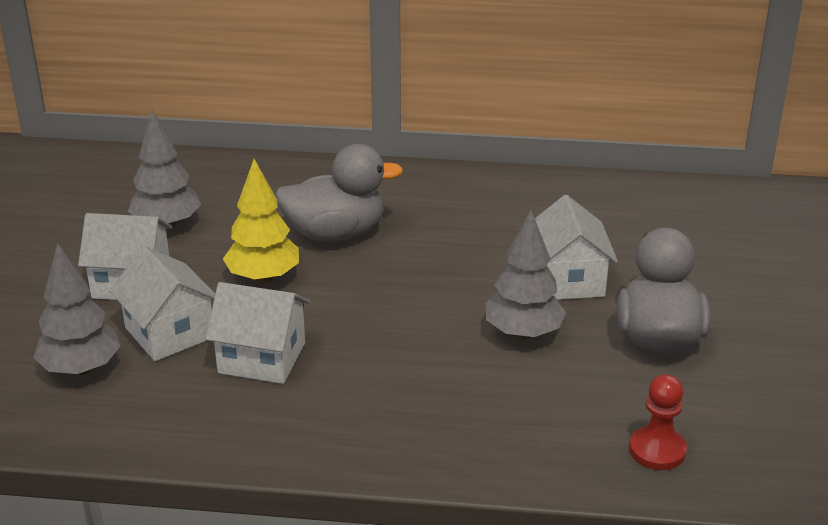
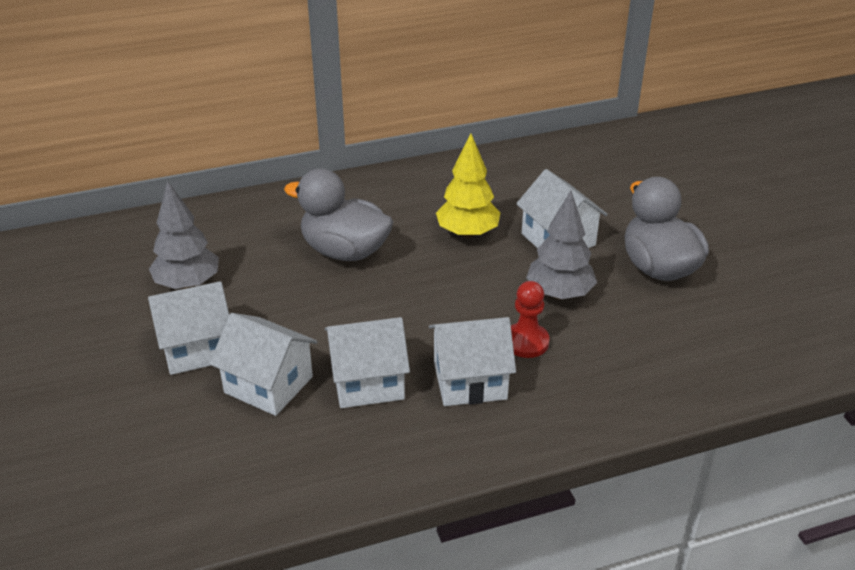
camera: 25 degrees left, 5 degrees up
(81, 369) = (212, 445): grey tree -> none
(263, 277) = (313, 308): yellow tree -> yellow tree (467, 233)
(335, 233) = (345, 251): grey duck -> grey duck turned 120 degrees counterclockwise
(361, 387) = (470, 380): none -> white house
(657, 450) = (726, 359): red pawn -> red pawn (526, 342)

